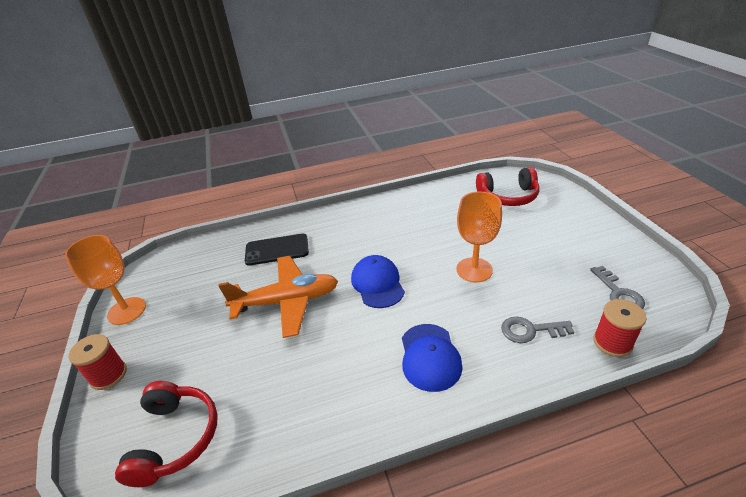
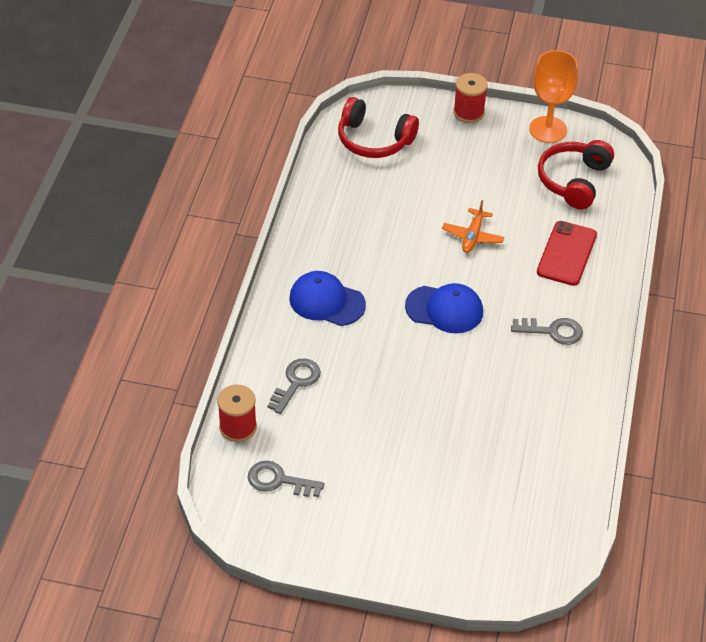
camera: 115 degrees right, 10 degrees up
(277, 250) = (567, 253): black phone -> red phone
(287, 301) = (472, 236): orange plane -> orange plane, size x0.51
(356, 230) = (553, 331): none -> grey key
(474, 270) = (403, 393): orange goblet -> none
(508, 196) = (510, 516): red headphones -> red headphones (574, 181)

